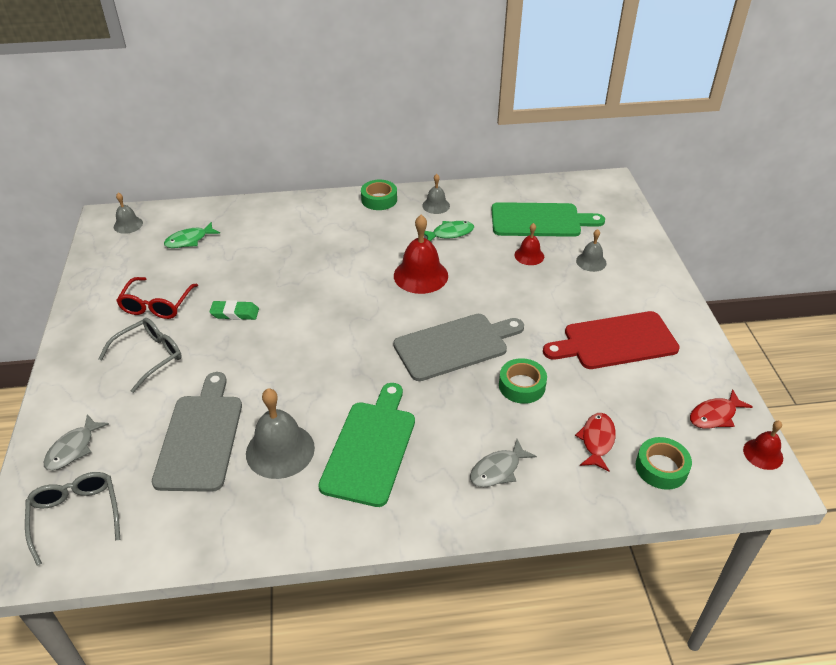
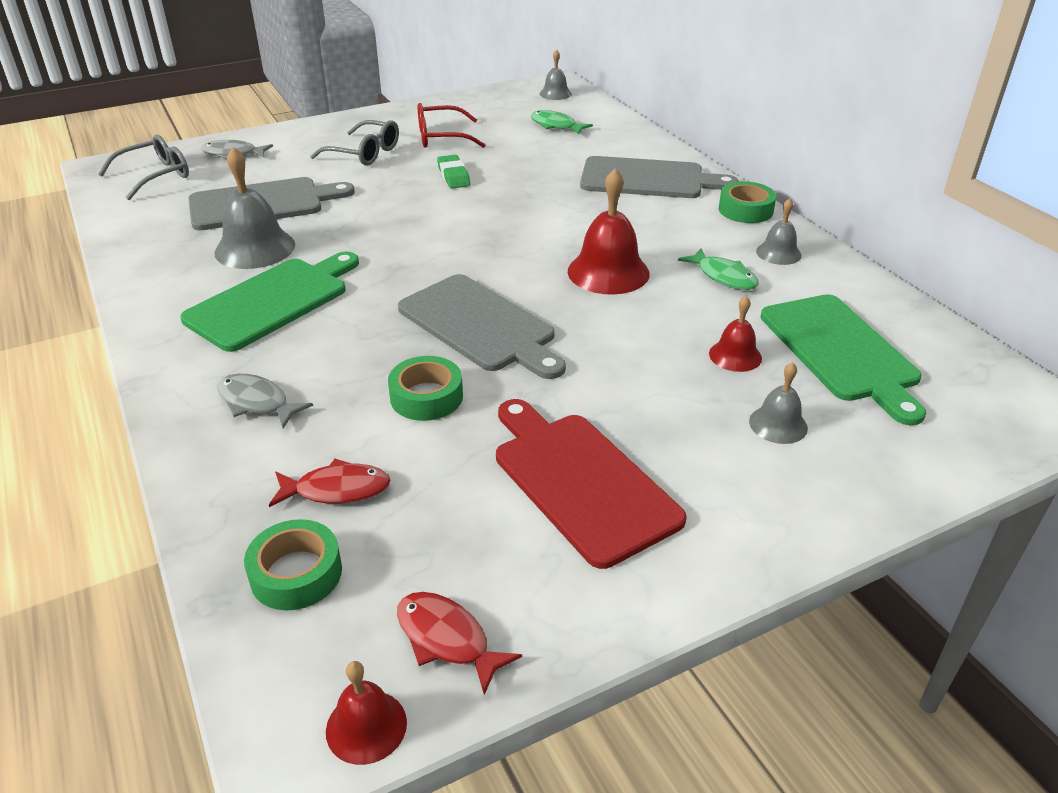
camera: 70 degrees right, 5 degrees down
(311, 223) = (648, 179): none -> grey cutting board
(370, 447) = (273, 301): green cutting board -> green cutting board turned 45 degrees counterclockwise

